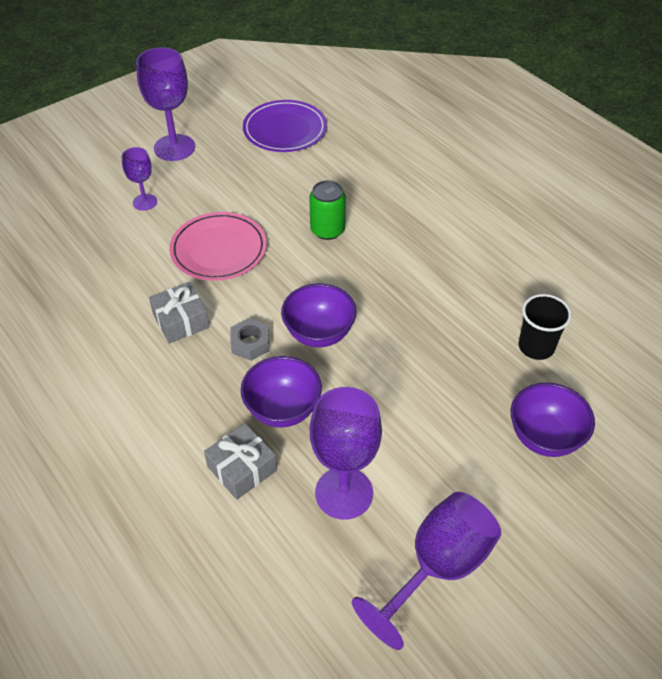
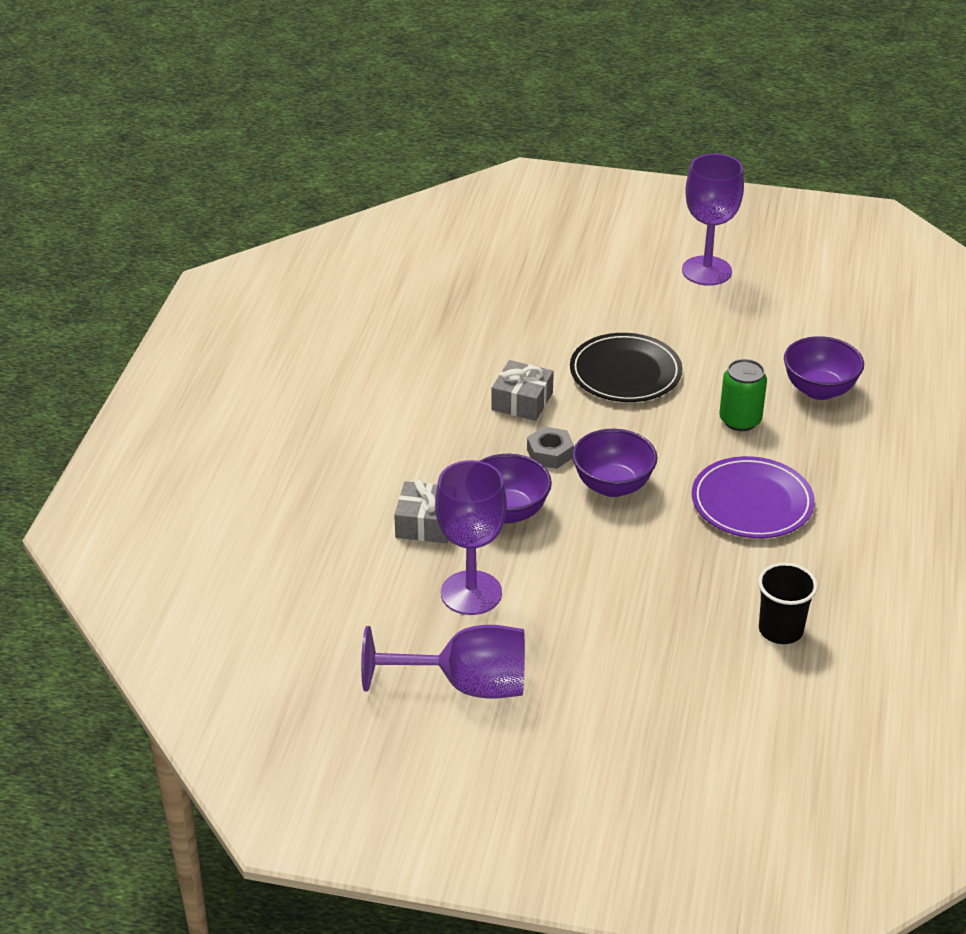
camera: 50 degrees right, 10 degrees down
(145, 202) = (619, 298): purple goblet -> none
(218, 249) = (625, 372): pink plate -> black plate
(285, 130) = (831, 317): purple plate -> purple plate (752, 502)
(544, 437) = (678, 687): purple bowl -> purple bowl (819, 390)

